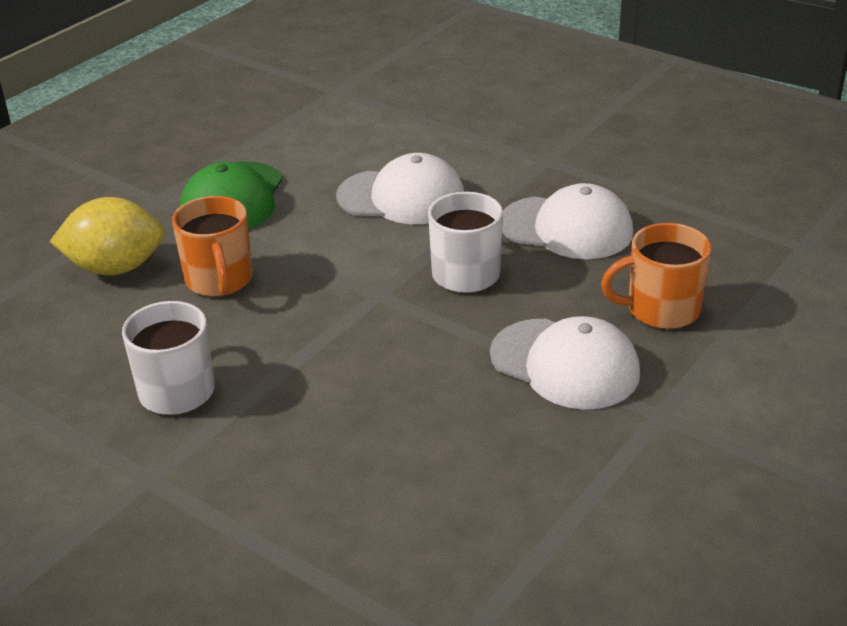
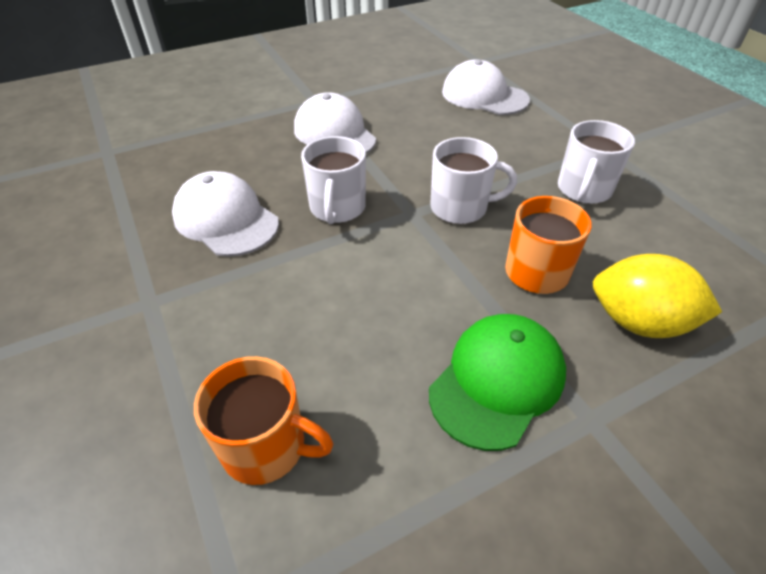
camera: 155 degrees left, 10 degrees up
(326, 317) = (460, 208): none -> white mug
(401, 197) = (322, 307): white cap -> white cap (484, 96)
(661, 310) = (245, 144): orange mug -> orange mug (266, 446)

